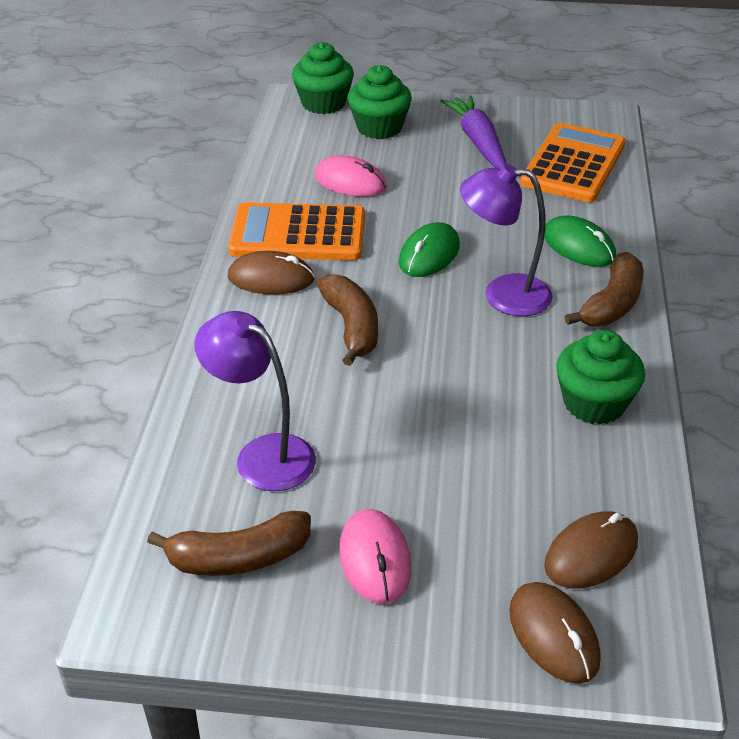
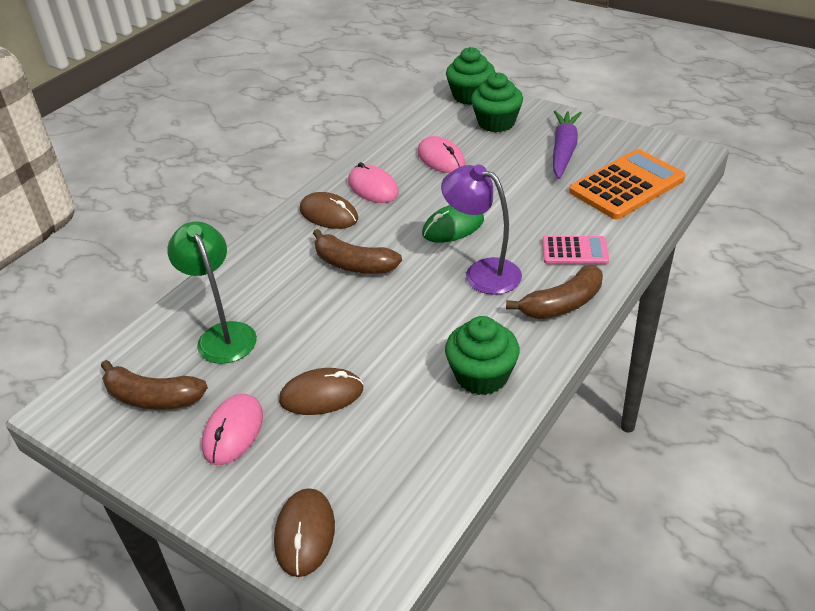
camera: 30 degrees right, 0 degrees up
(262, 455) = (223, 334): purple lamp -> green lamp
(298, 234) = (373, 187): orange calculator -> pink mouse
(351, 327) = (353, 264): brown banana -> brown banana turned 105 degrees clockwise
(578, 246) = (575, 251): green mouse -> pink calculator
(591, 553) = (382, 486): brown mouse -> brown mouse (321, 395)

